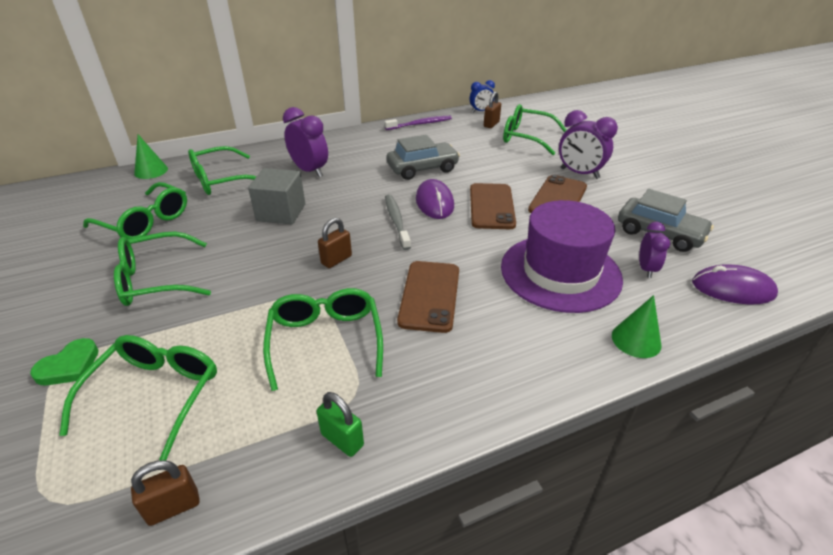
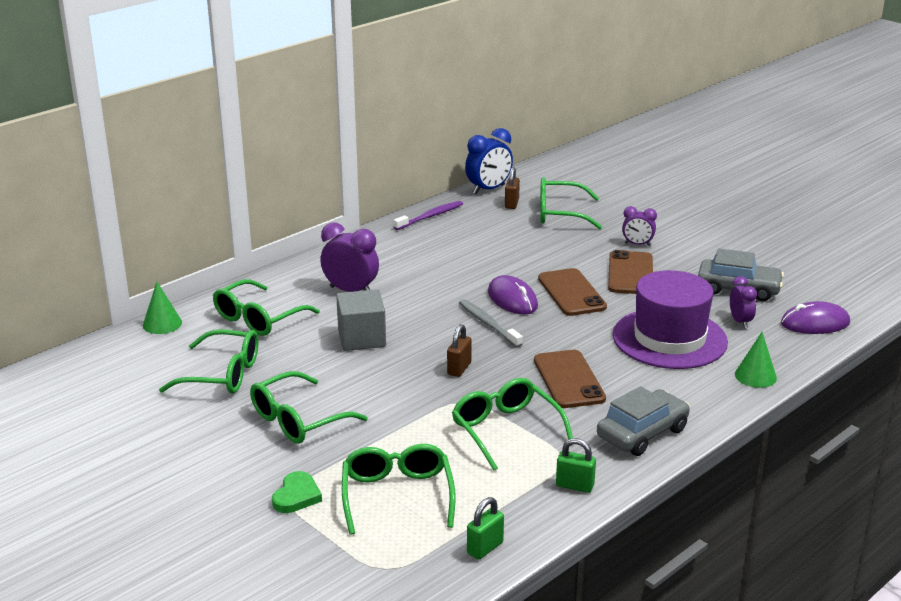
camera: 20 degrees left, 10 degrees down
(173, 507) = (485, 548): brown padlock -> green padlock
(422, 168) = (473, 267): grey car -> grey car (642, 433)
(480, 111) = (488, 189): blue clock -> blue clock, size x1.65
(579, 173) = (637, 244): purple clock -> purple clock, size x0.61

